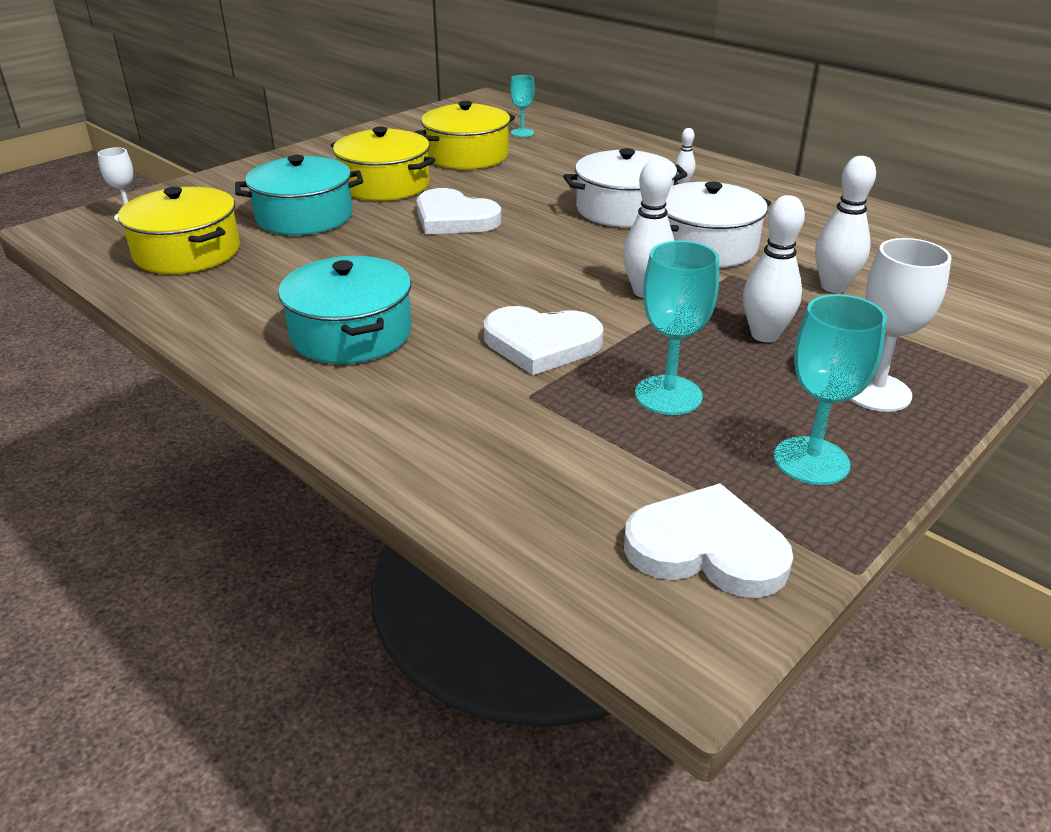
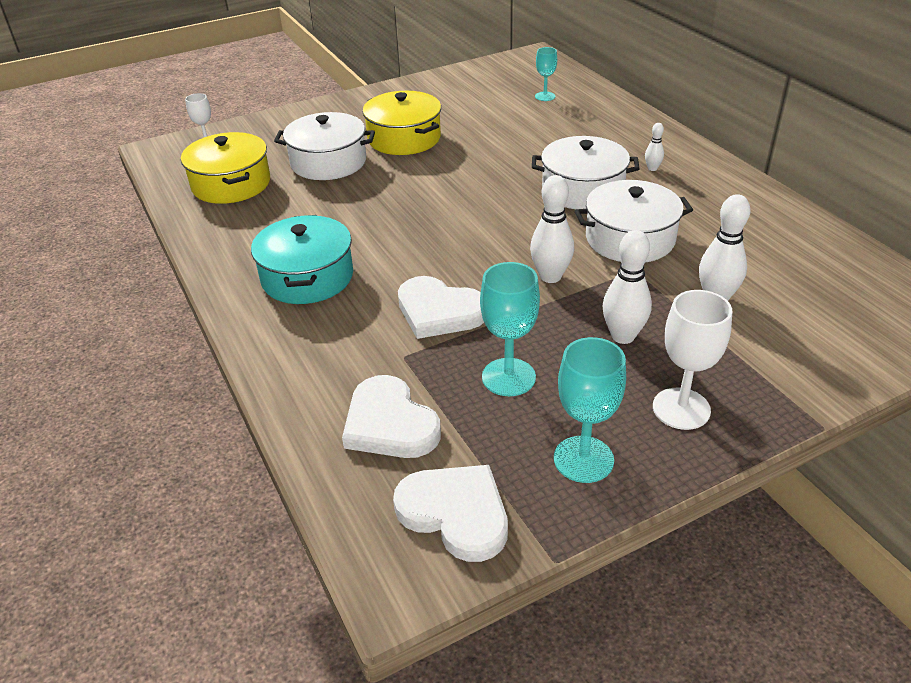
camera: 20 degrees right, 5 degrees up
(304, 216) = (328, 162): turquoise pot -> white pot
(454, 218) = (439, 180): white heart -> white heart (389, 423)
(467, 155) = (485, 116): yellow pot -> none

